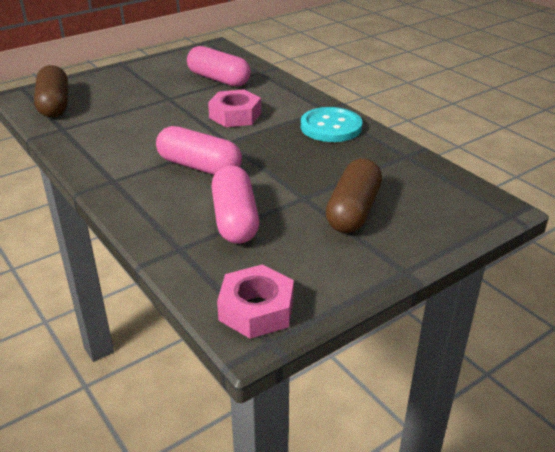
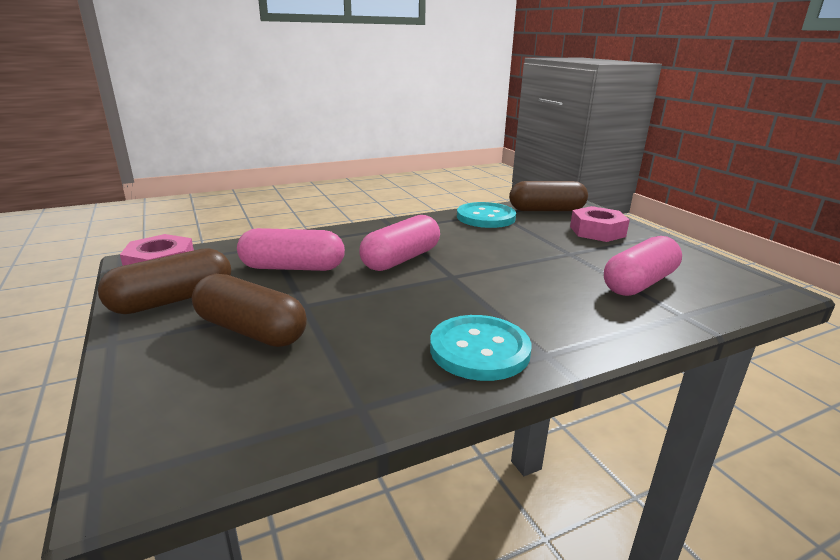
camera: 100 degrees right, 10 degrees down
(77, 133) = (485, 217): none -> turquoise button
(235, 115) = (522, 285): pink nut -> pink nut (597, 231)
(327, 267) = (173, 300): none -> brown capsule

